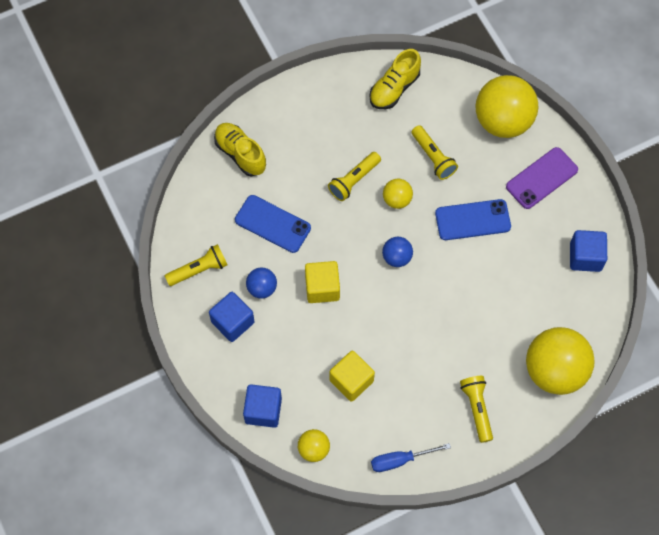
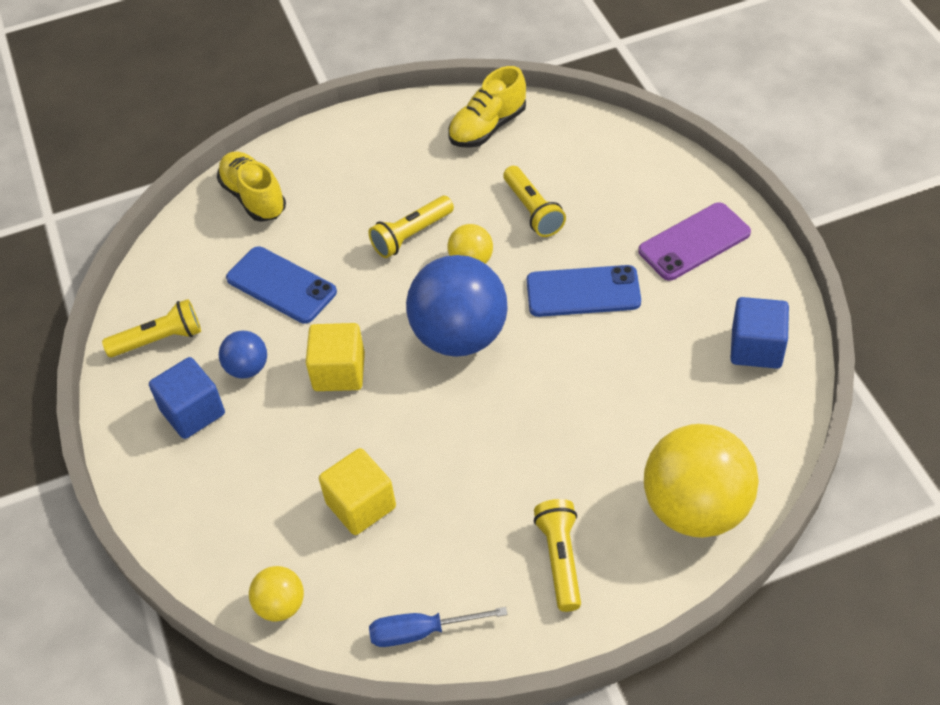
camera: 10 degrees right, 15 degrees down
(263, 410) = (212, 541): blue cube -> none
(397, 257) = (460, 336): blue ball -> blue ball, size x2.09
(503, 121) = (641, 170): yellow ball -> none

